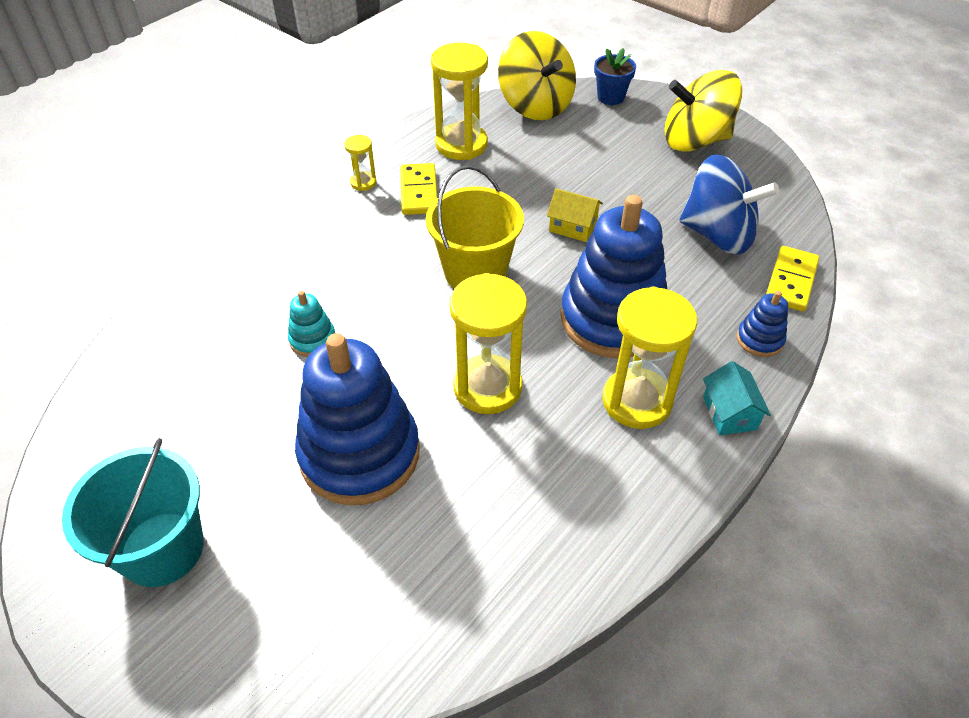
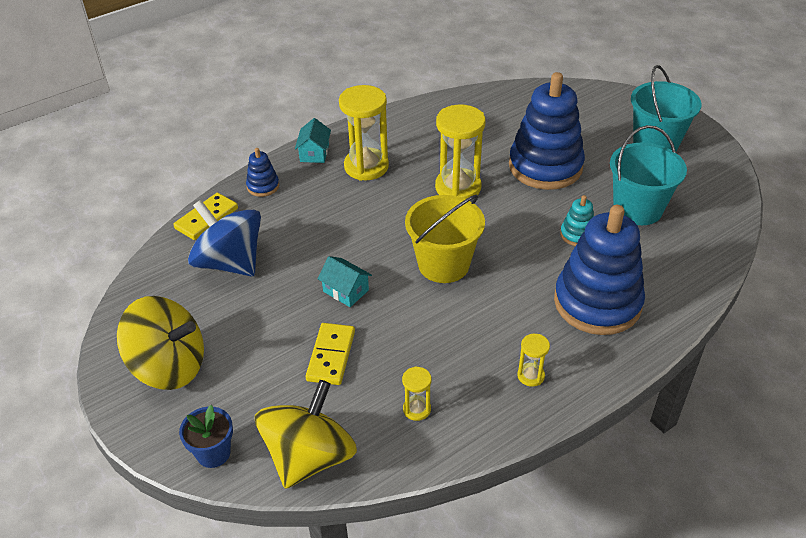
camera: 165 degrees left, 5 degrees down
(223, 396) = (637, 209): none -> turquoise bucket
(418, 192) = (475, 353): yellow domino -> yellow domino (331, 356)
(461, 144) = (417, 409): yellow hourglass -> yellow hourglass, size x0.48
(535, 105) = (309, 457): yellow spinning top -> yellow spinning top turned 45 degrees clockwise
(573, 227) = (346, 291): yellow house -> turquoise house
(612, 319) = (354, 214): blue stacking toy -> blue stacking toy (597, 303)

